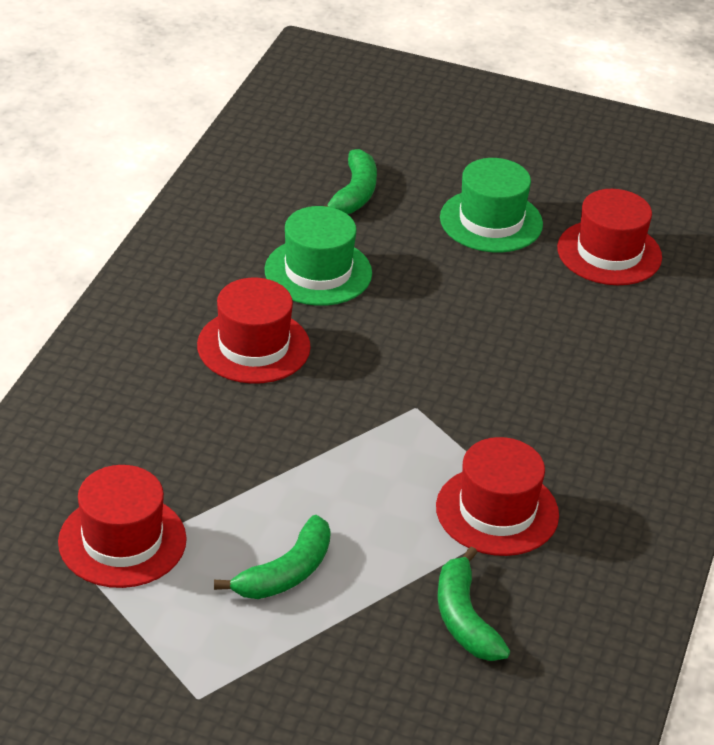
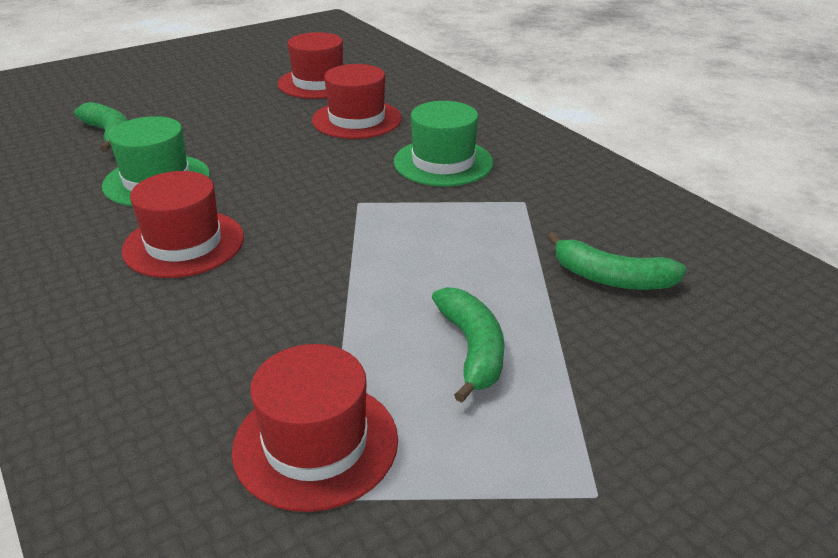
camera: 50 degrees left, 5 degrees down
(491, 221) = (226, 103): green hat -> green hat (443, 162)
(497, 511) = (507, 215): red hat -> red hat (357, 119)

